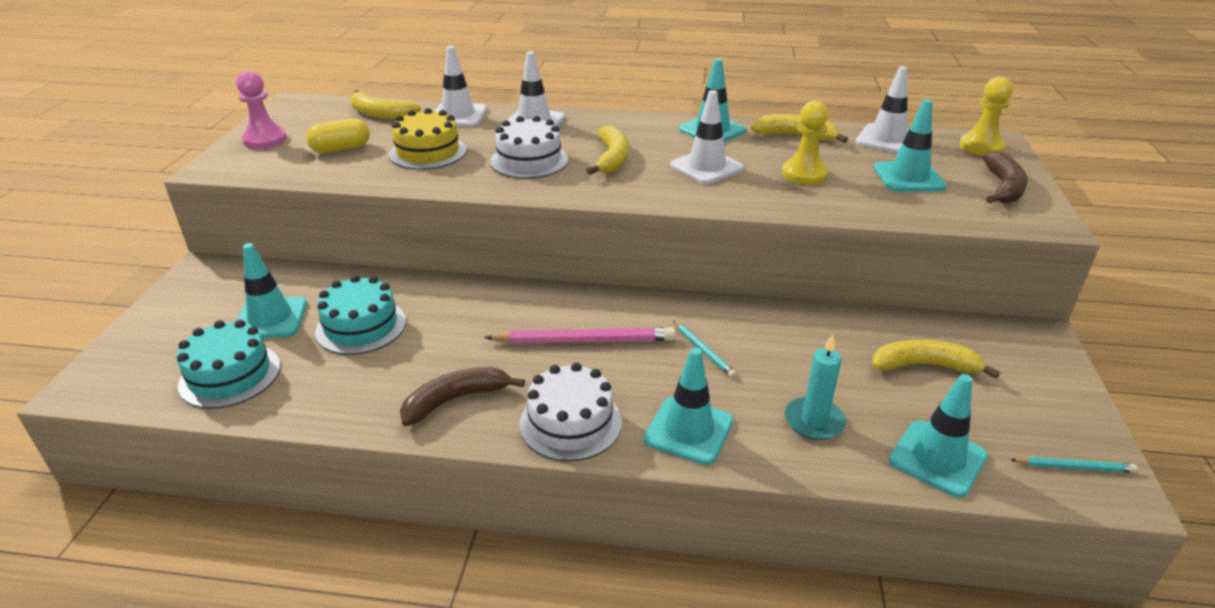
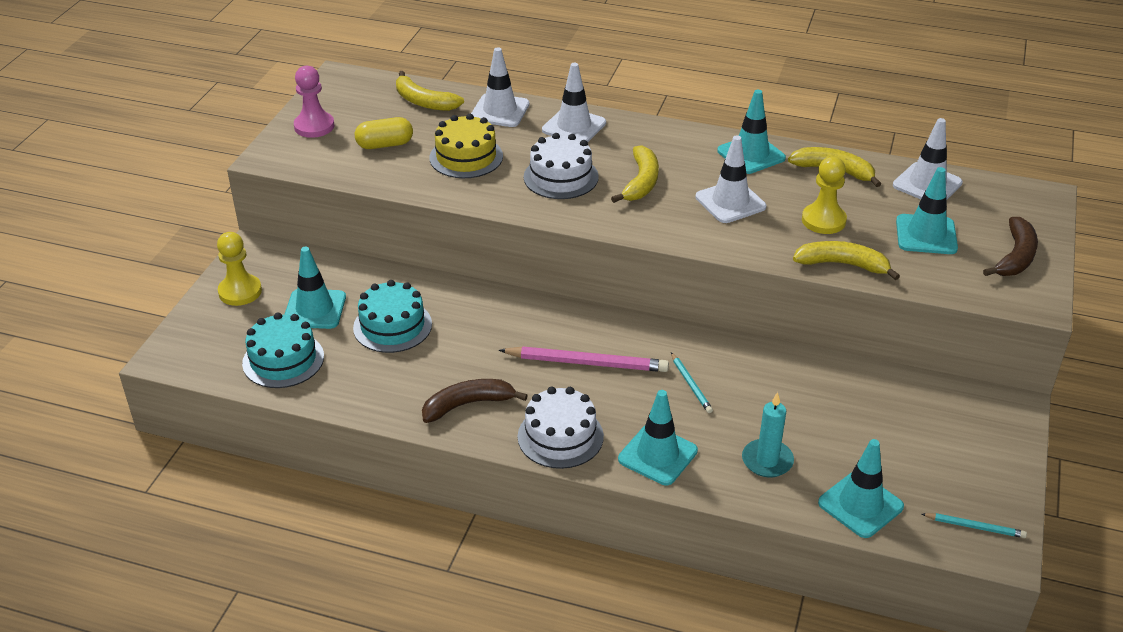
camera: 10 degrees right, 5 degrees up
(924, 366) = (887, 423): yellow banana -> yellow banana (842, 264)
(981, 147) = (1021, 203): yellow pawn -> yellow pawn (240, 291)

